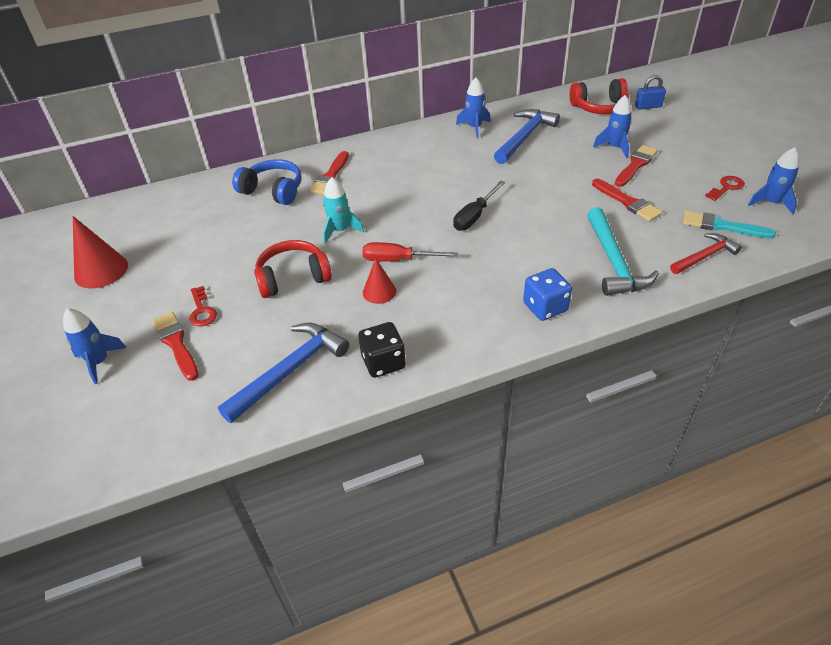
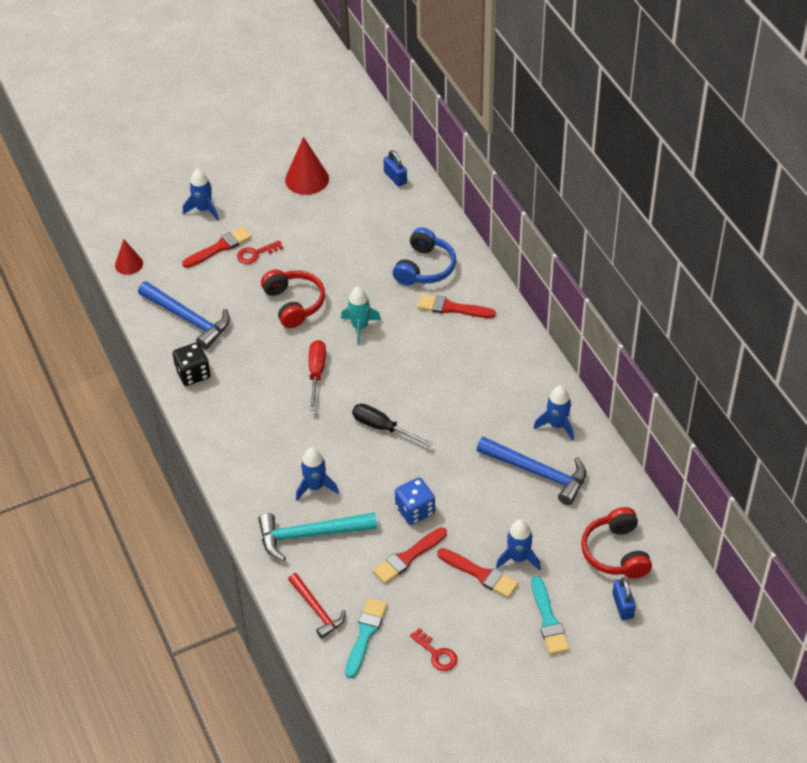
camera: 85 degrees right, 5 degrees up
(139, 208) = (395, 178): none -> blue padlock
(379, 291) = (274, 363): red cone -> red cone (129, 264)
(545, 307) = (250, 478): blue dice -> blue dice (415, 510)
(672, 136) = (548, 620): none -> turquoise brush
(771, 203) = (407, 689): blue rocket -> blue rocket (315, 486)

